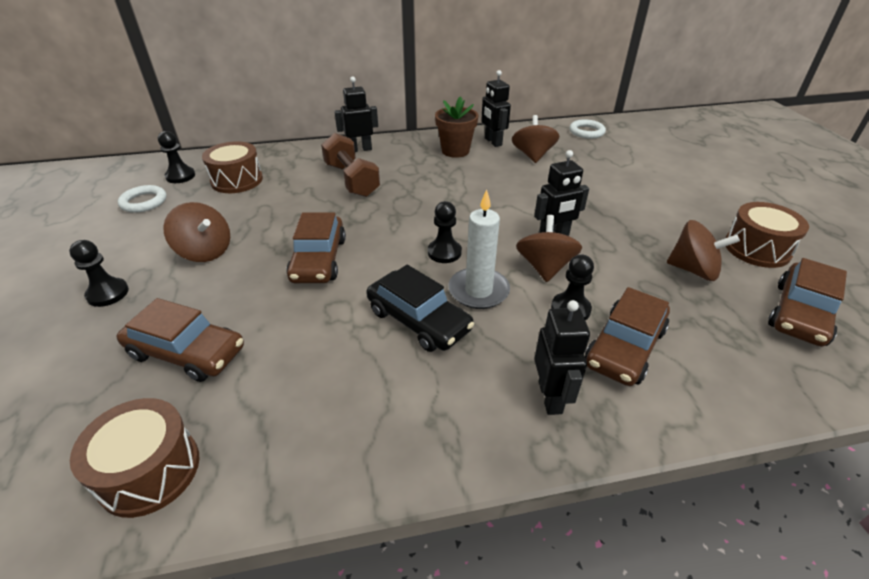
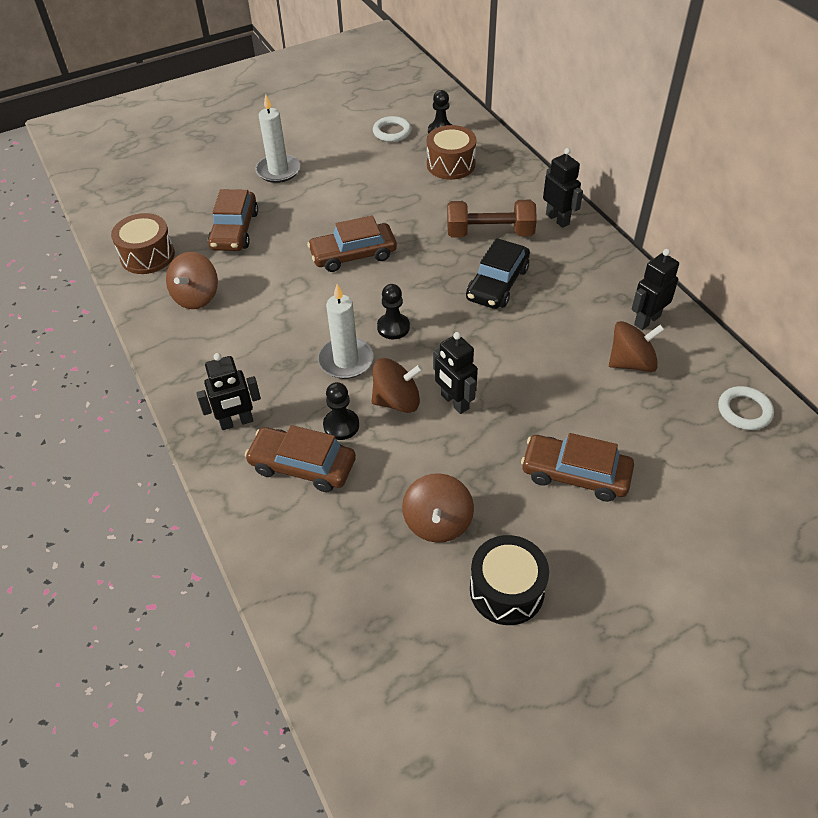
camera: 75 degrees right, 10 degrees up
(108, 293) = (278, 171): black pawn -> white candle
(205, 251) = (340, 192): brown spinning top -> brown spinning top (196, 296)
(351, 180) = (490, 233): brown dumbbell -> brown dumbbell turned 45 degrees clockwise
(418, 320) = (298, 332): black car -> black car (497, 283)
(455, 151) = (600, 292): brown flower pot -> none
(757, 249) = (506, 590): brown drum -> black drum
(800, 313) = (392, 613): brown car -> brown car (575, 474)

